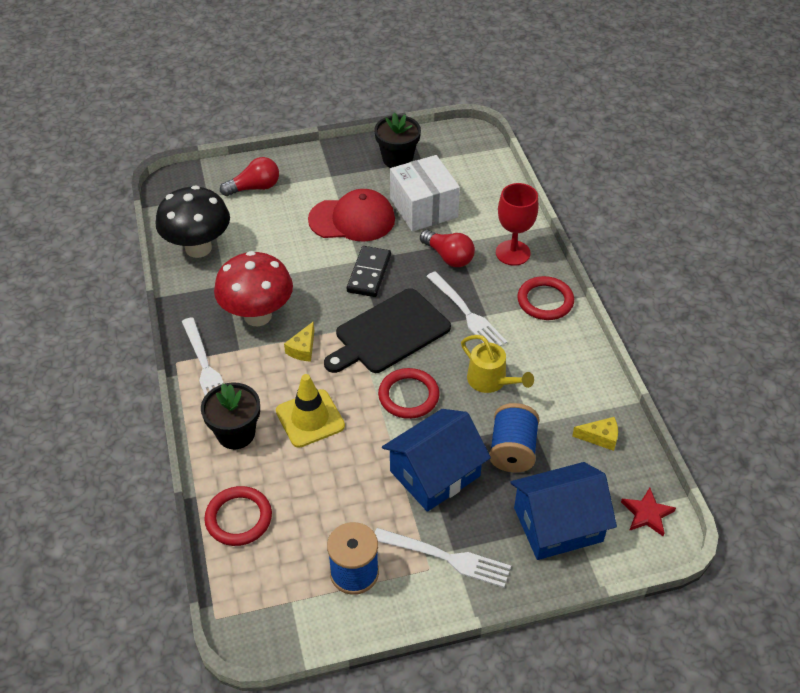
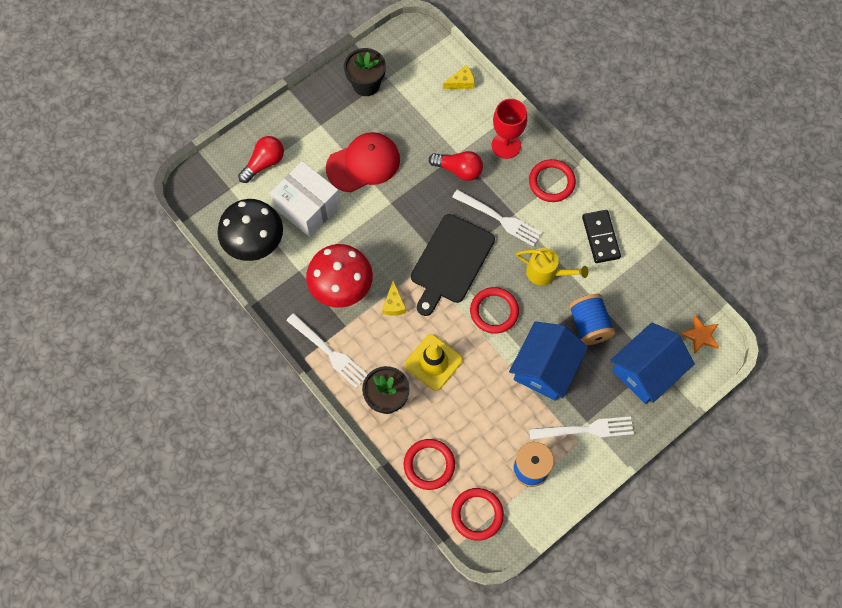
camera: 25 degrees left, 20 degrees up
(260, 595) = (477, 514): none -> red ring
(369, 273) = (406, 212): black domino -> black domino (601, 237)
(423, 208) = (414, 128): white box -> white box (307, 207)
(600, 437) = (644, 287): yellow cheese -> yellow cheese (461, 82)
(647, 514) = (700, 335): red star -> orange star

